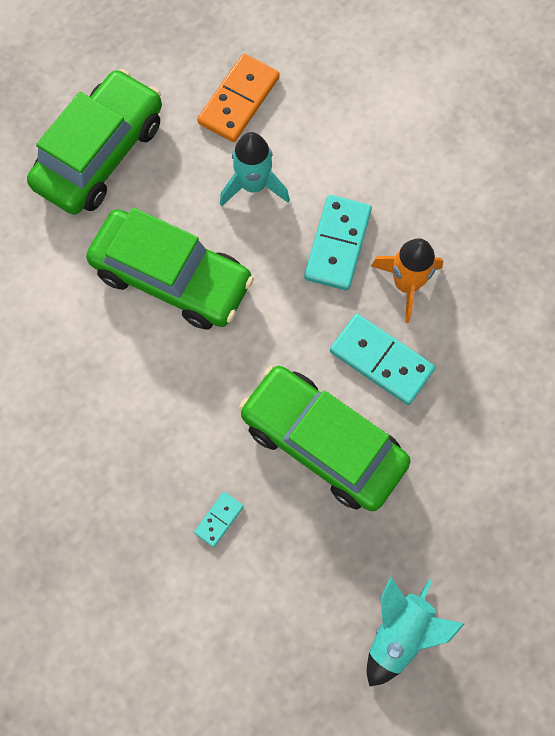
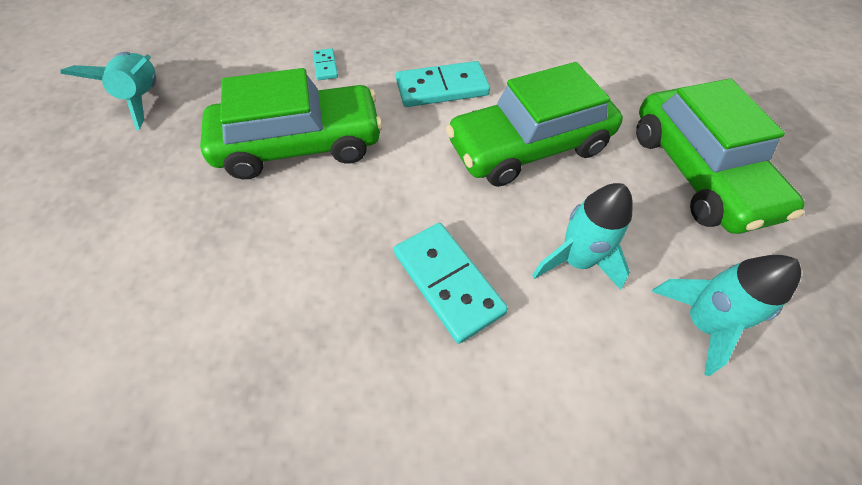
camera: 130 degrees right, 15 degrees down
(238, 100) = (700, 323): orange domino -> turquoise rocket
(381, 360) = (308, 228): turquoise domino -> turquoise domino (442, 88)
(406, 284) = (348, 308): orange rocket -> none

